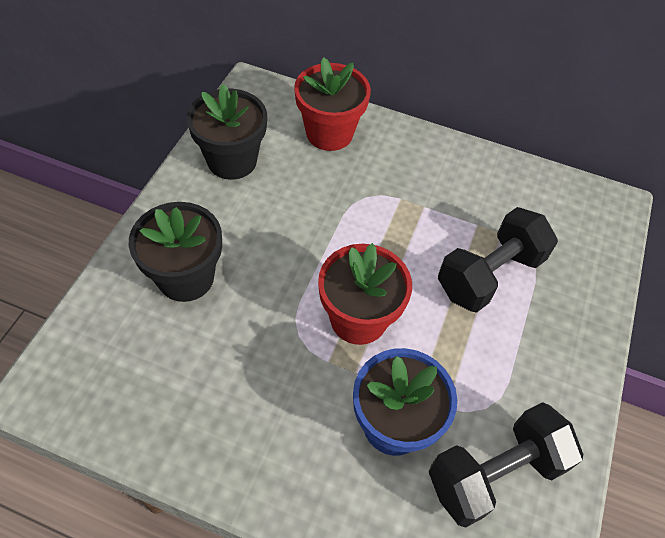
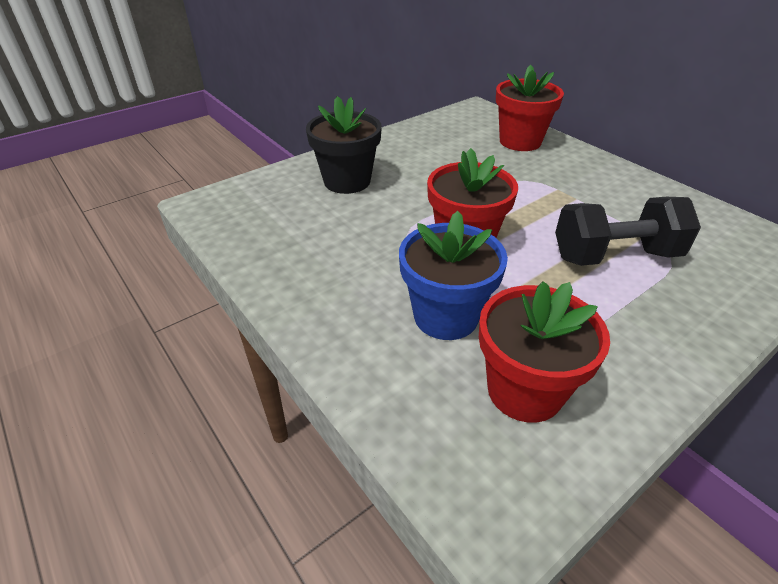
camera: 35 degrees right, 15 degrees down
(232, 160) = (431, 137): black flower pot -> none
(494, 473) = (524, 390): black dumbbell -> red flower pot

